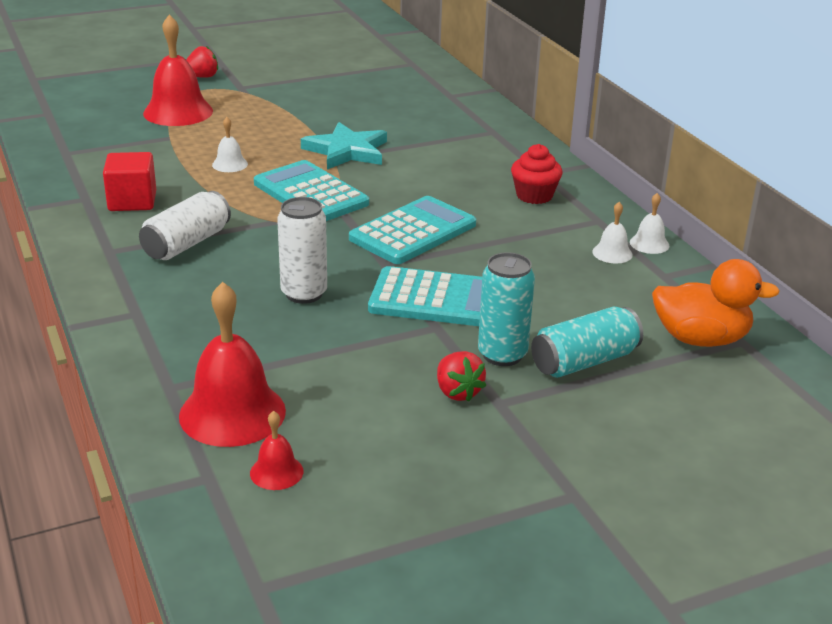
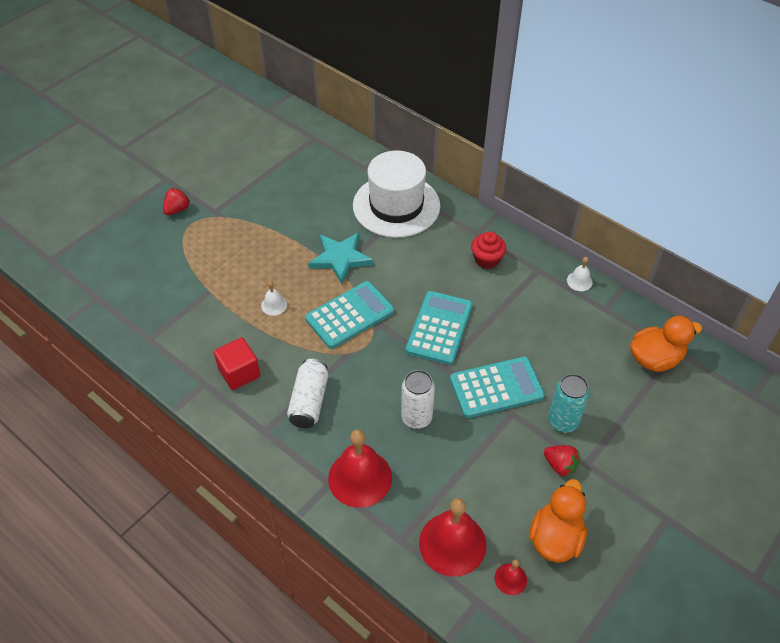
camera: 25 degrees left, 20 degrees up
(178, 112) = (192, 259): red bell -> red bell (360, 478)
(310, 194) = (350, 315): turquoise calculator -> turquoise calculator turned 120 degrees clockwise
(381, 456) = (555, 538): none -> orange duck
(459, 130) = (396, 206): none -> white hat
(584, 361) = (608, 407): turquoise can -> none
(612, 253) = (564, 299): white bell -> none

